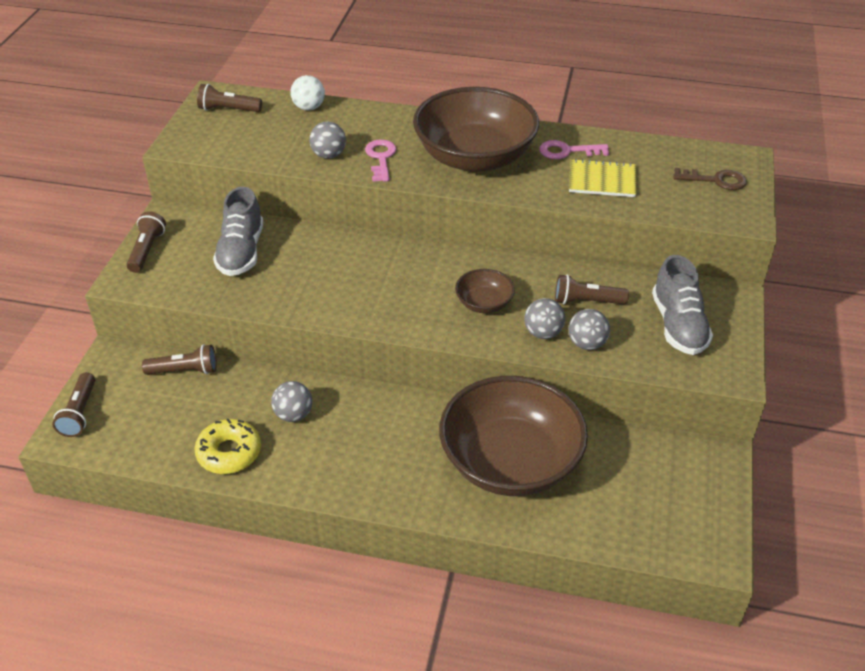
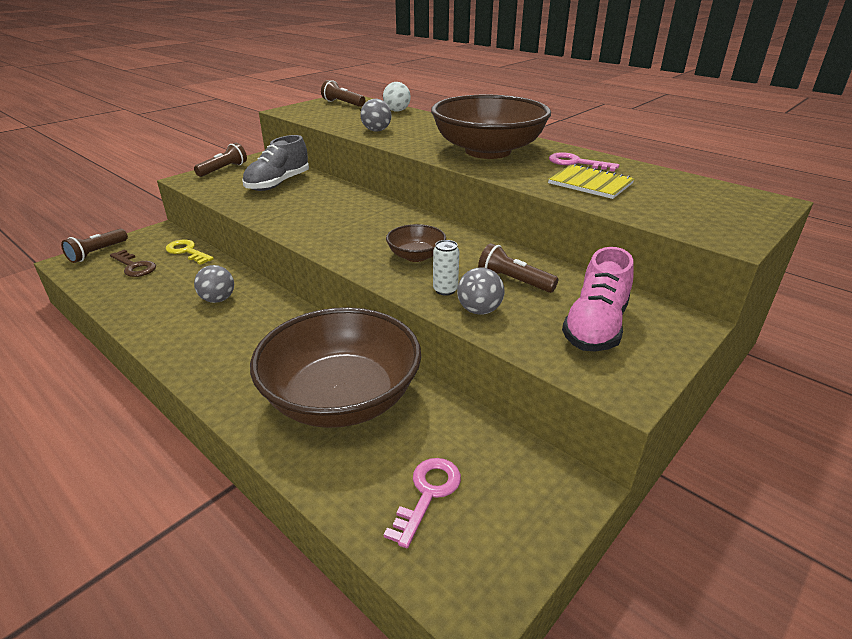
camera: 30 degrees right, 10 degrees down
(185, 370) = (187, 251): brown flashlight -> yellow key
(229, 453) = (145, 306): yellow donut -> none
(381, 158) = (412, 138): pink key -> pink key (427, 494)
(543, 333) = (445, 290): grey ball -> white can
(678, 325) = (595, 327): grey shoe -> pink shoe
(715, 180) = (718, 207): brown key -> brown key (134, 266)

